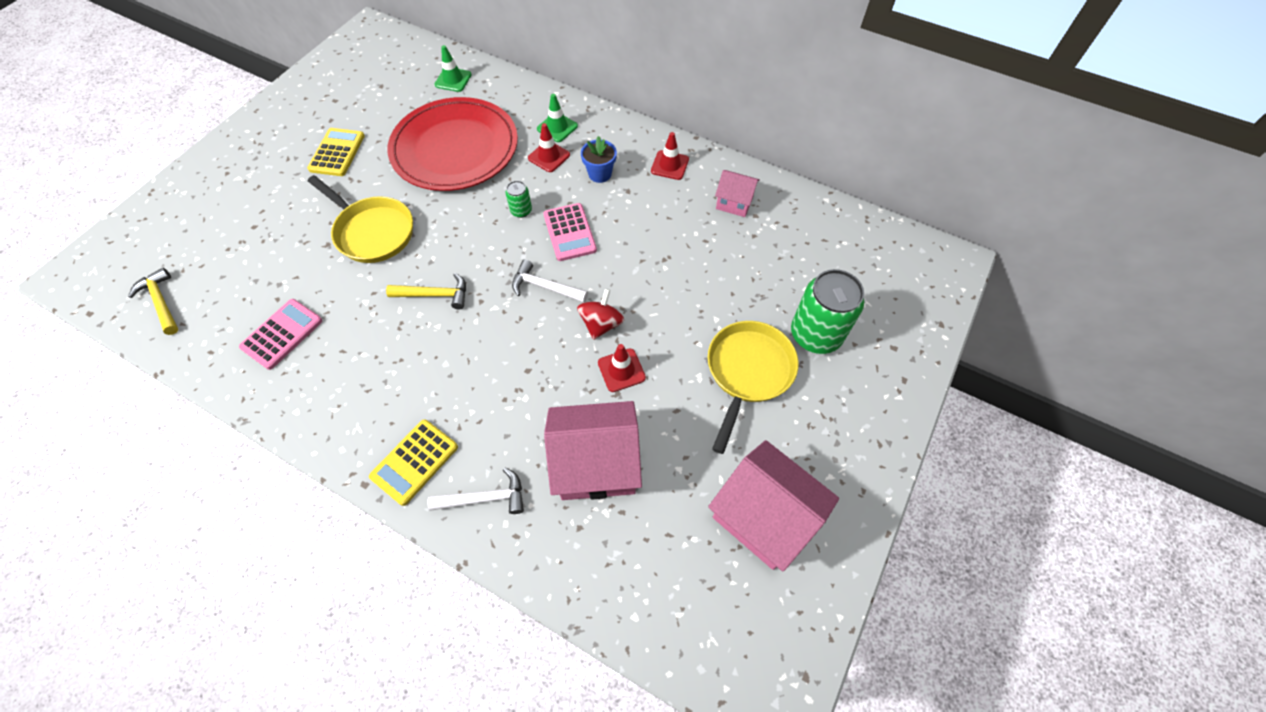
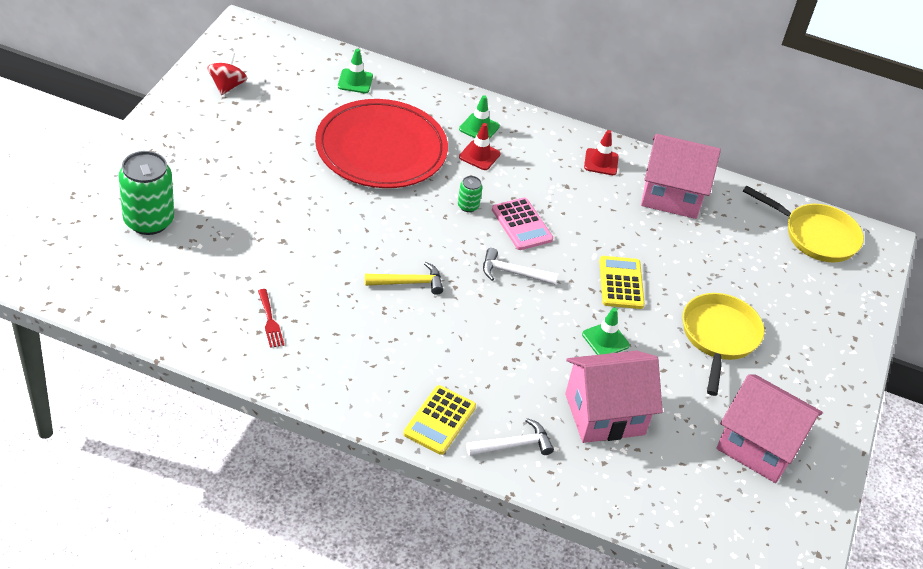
camera: 15 degrees left, 15 degrees down
(161, 302) = (133, 297): yellow hammer -> none
(282, 334) = (270, 321): pink calculator -> red fork
(337, 152) = (258, 154): yellow calculator -> yellow calculator (621, 283)
(372, 232) = (325, 228): yellow pan -> yellow pan (815, 236)
(600, 174) = (535, 171): blue flower pot -> none
(601, 324) = (576, 302): red spinning top -> red spinning top (227, 86)
(621, 370) = (605, 340): red traffic cone -> green traffic cone
(734, 203) = (671, 195): pink house -> pink house, size x1.88
(815, 334) = (771, 305): green can -> green can (149, 221)

